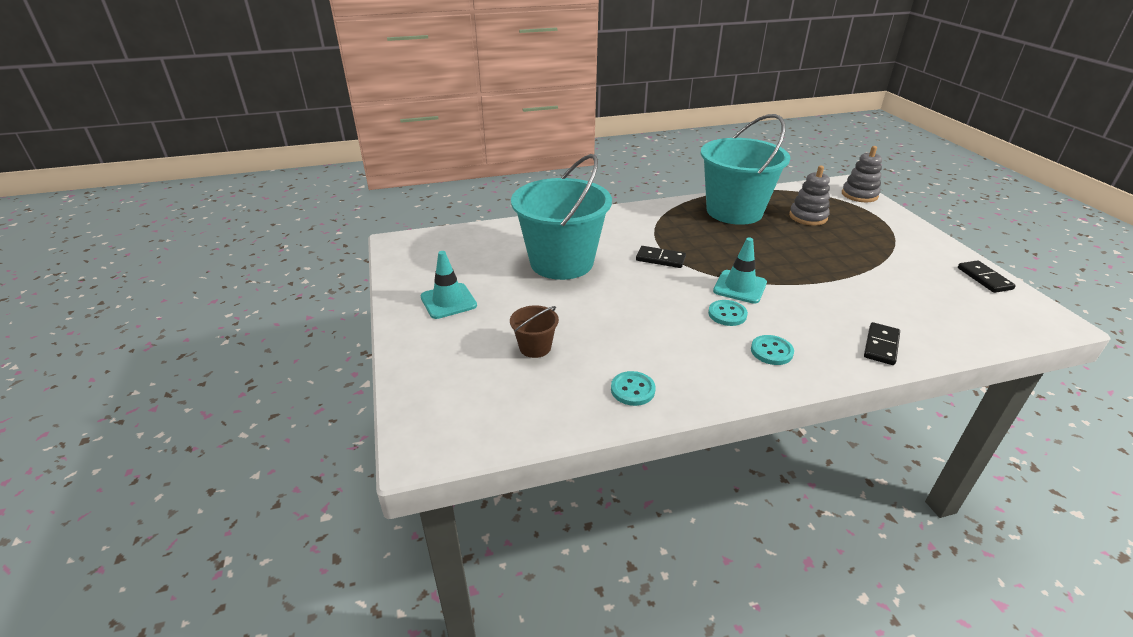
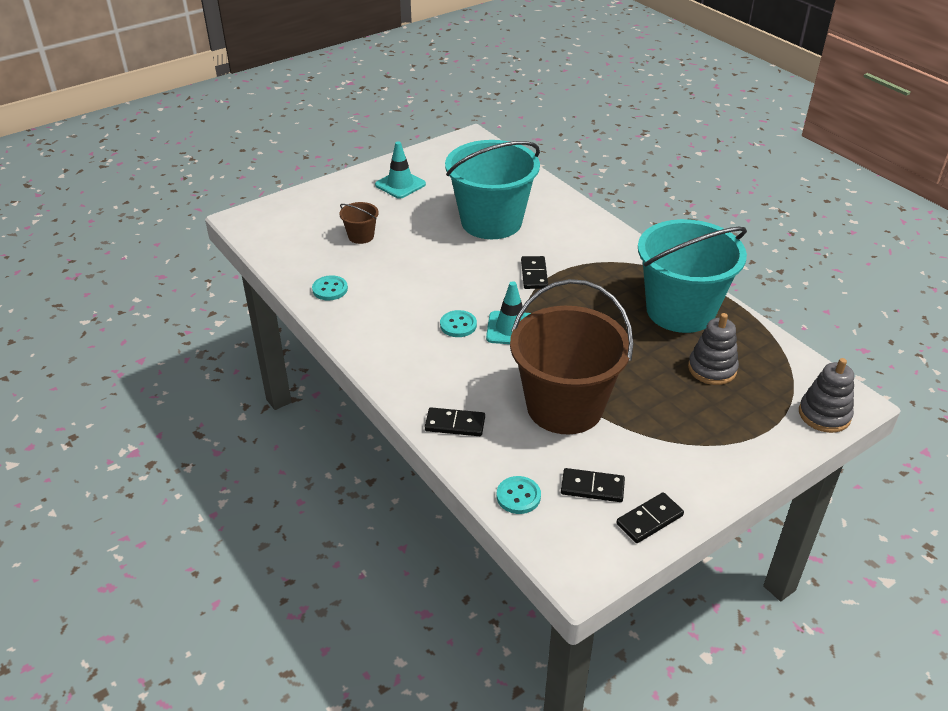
camera: 70 degrees right, 5 degrees up
(771, 351) = (412, 355): turquoise button -> turquoise button (518, 496)
(853, 284) = (564, 407): none -> brown bucket
(954, 294) = (592, 487): none -> black domino

